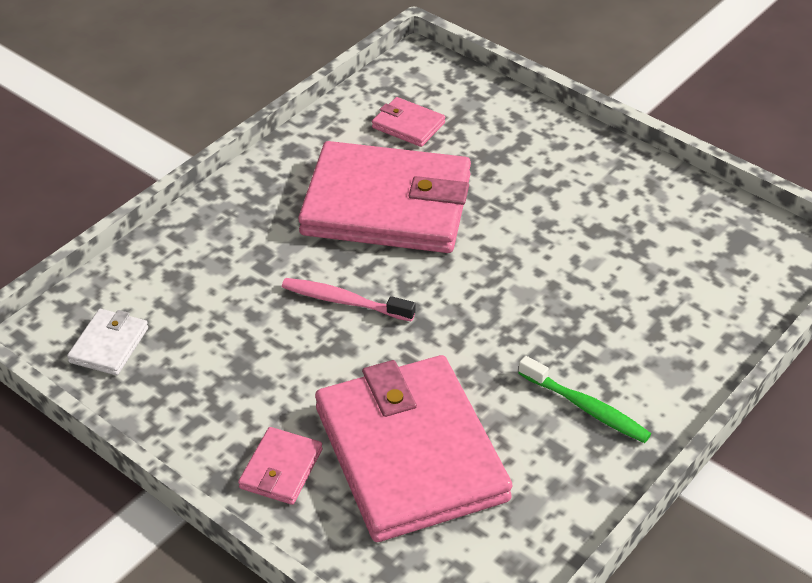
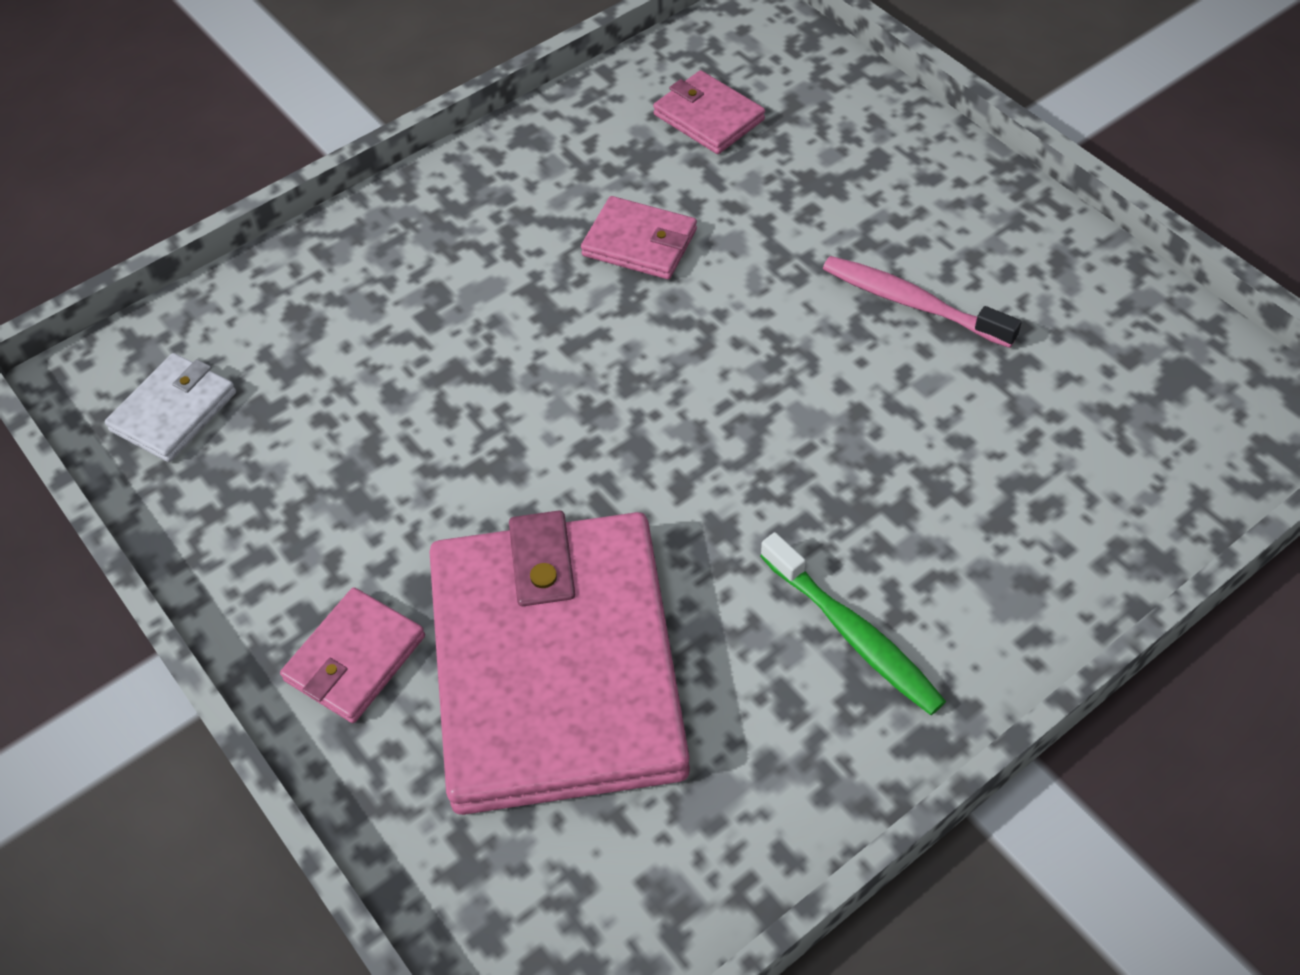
camera: 15 degrees right, 10 degrees up
(344, 301) = (531, 391): pink toothbrush -> pink toothbrush (912, 303)
(386, 205) = (639, 243): pink wallet -> pink wallet, size x0.41

